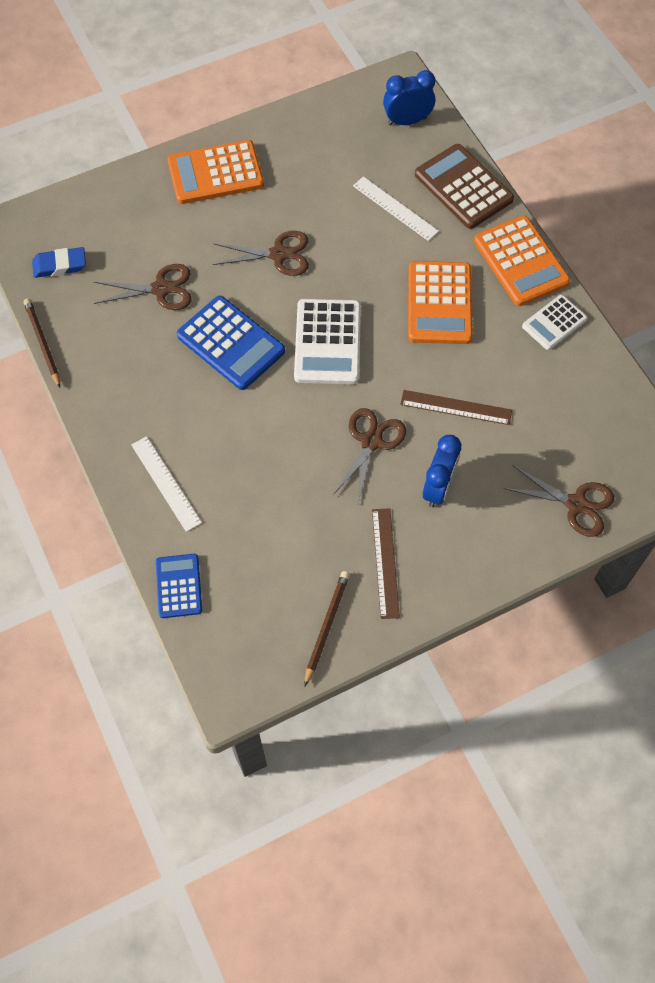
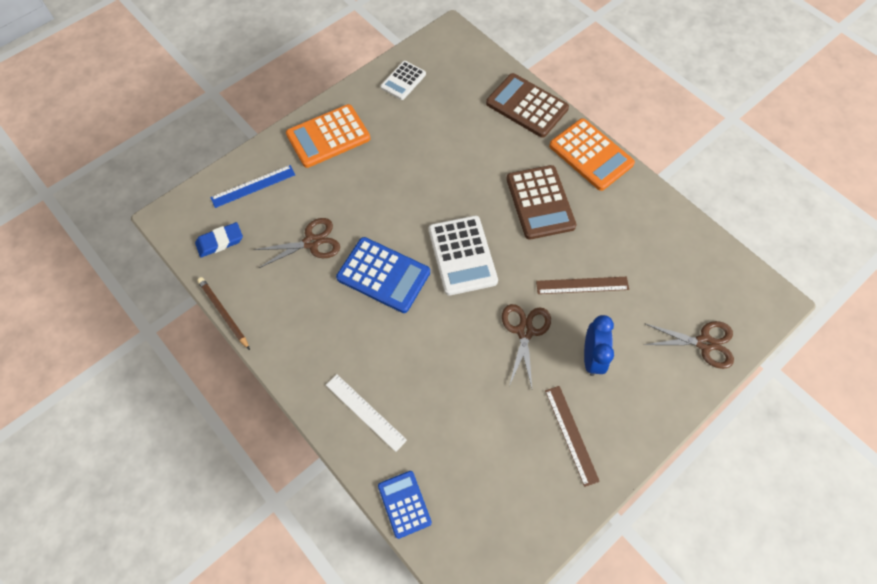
camera: 15 degrees left, 0 degrees up
(113, 211) = (253, 186): none -> blue ruler
(279, 254) = (400, 192): brown scissors -> none
(326, 627) = (542, 507): brown pencil -> none
(395, 208) = (480, 134): white ruler -> none
(407, 121) = (466, 64): blue clock -> none
(439, 303) = (540, 202): orange calculator -> brown calculator
(554, 323) = (633, 198): white calculator -> white calculator (403, 81)

